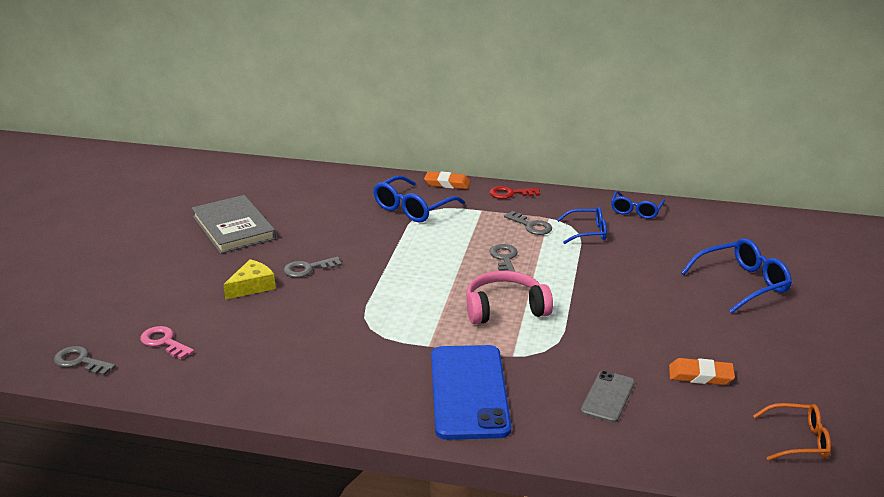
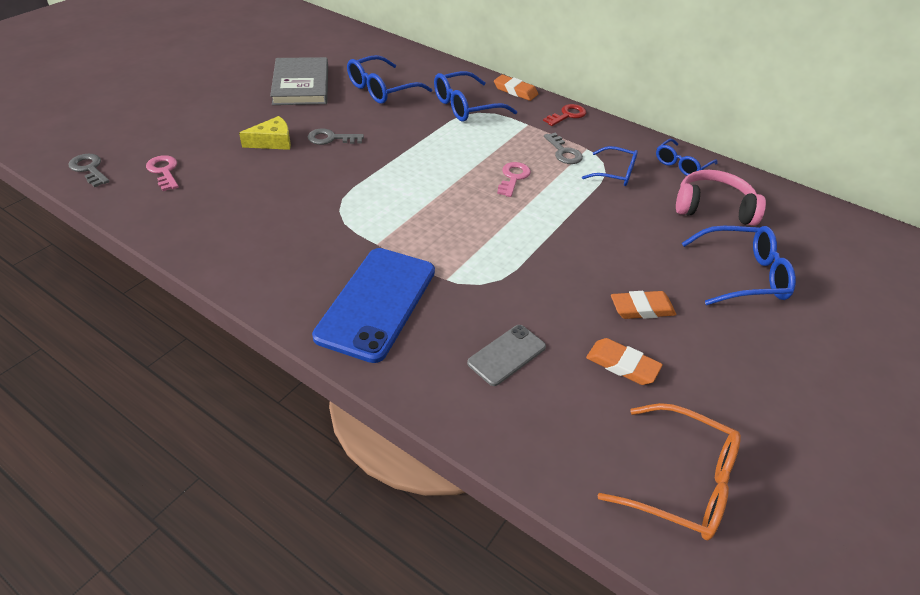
camera: 20 degrees right, 15 degrees up
(319, 212) = (382, 89): none -> blue glasses
(504, 258) = (513, 178): grey key -> pink key
(505, 309) = (475, 228): pink headphones -> pink headphones (713, 208)
(510, 193) = (567, 115): red key -> red key turned 120 degrees clockwise
(685, 330) = (642, 308): none -> orange eraser
(797, 440) = (680, 481): orange glasses -> orange glasses, size x1.53

